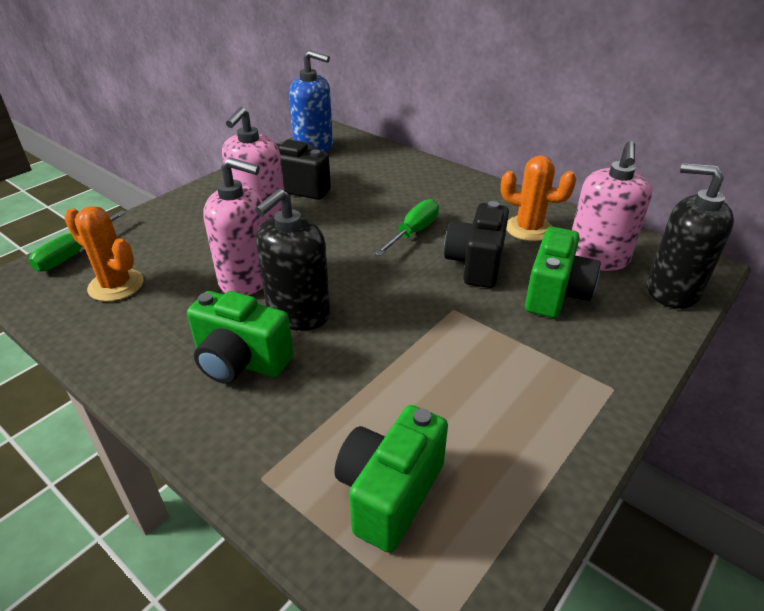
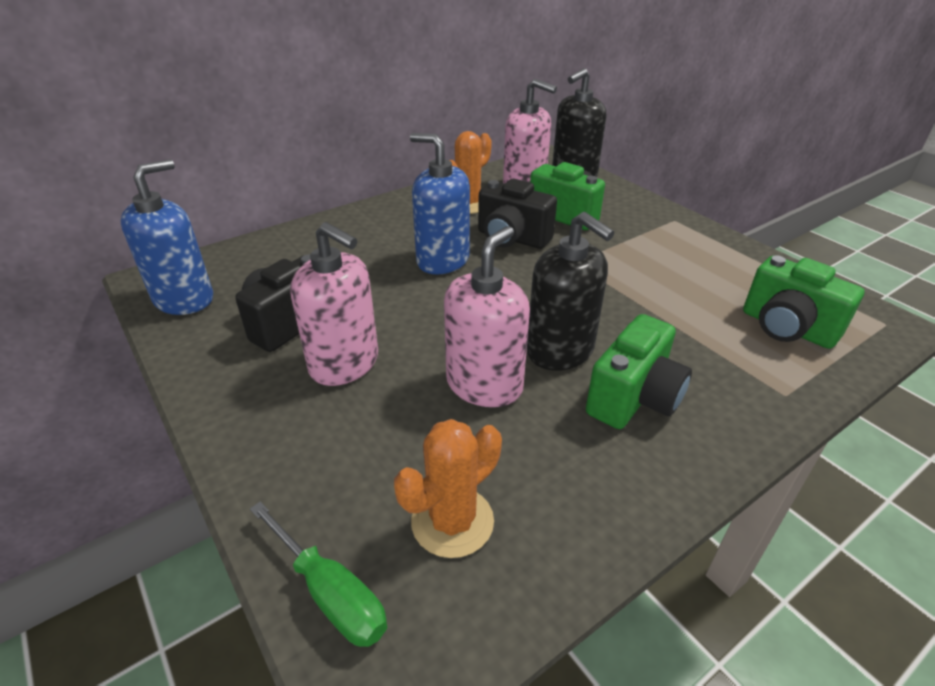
camera: 75 degrees left, 0 degrees up
(413, 232) = (442, 260): green screwdriver -> blue soap dispenser

